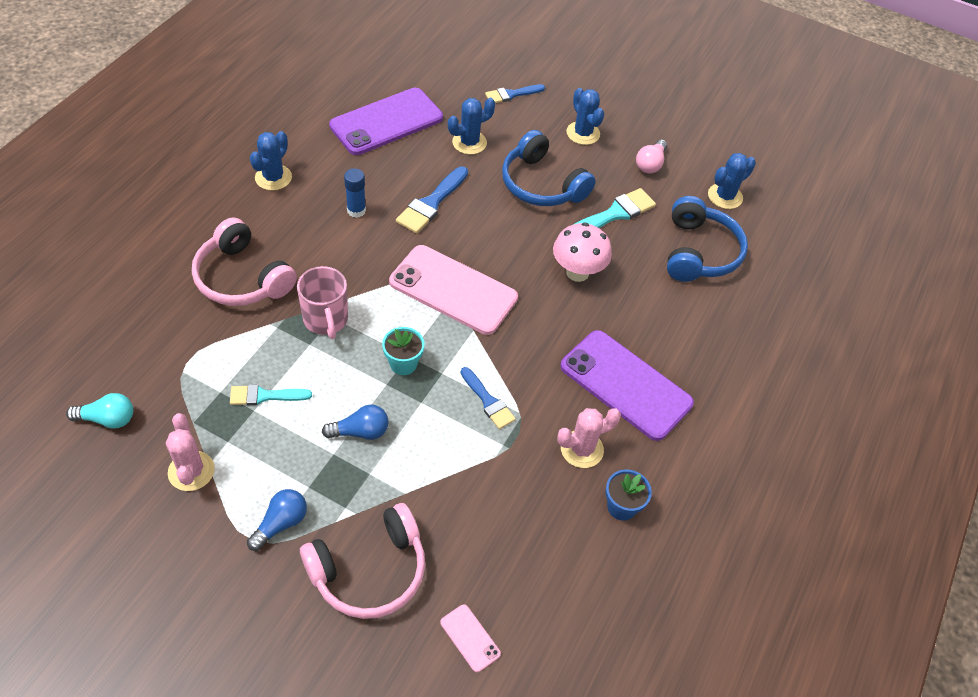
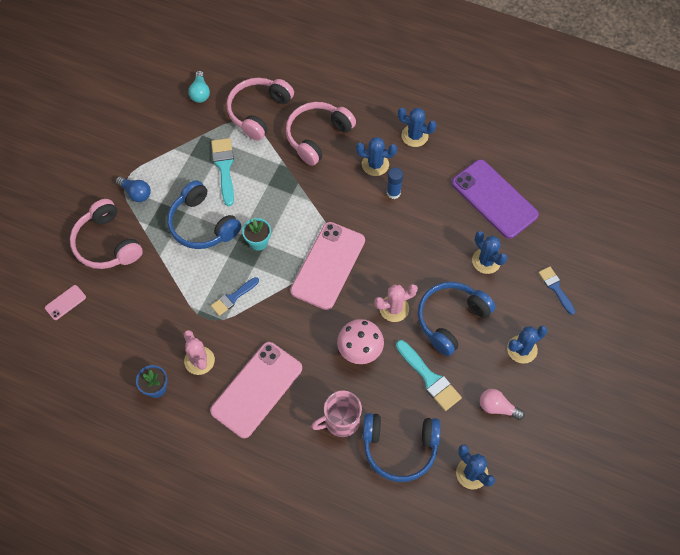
camera: 90 degrees right, 10 degrees up
(174, 343) = (258, 112): none -> pink headphones
(191, 471) = (168, 141): pink cactus -> pink cactus (394, 308)
(265, 396) = (224, 168): turquoise brush -> turquoise brush, size x1.50
(307, 222) = (375, 164): none -> blue cactus
(326, 320) = (289, 190): pink mug -> pink mug (341, 421)
(360, 431) = (202, 224): blue light bulb -> blue headphones
(431, 203) = (411, 241): blue brush -> none
(625, 385) = (256, 389): purple phone -> pink phone

